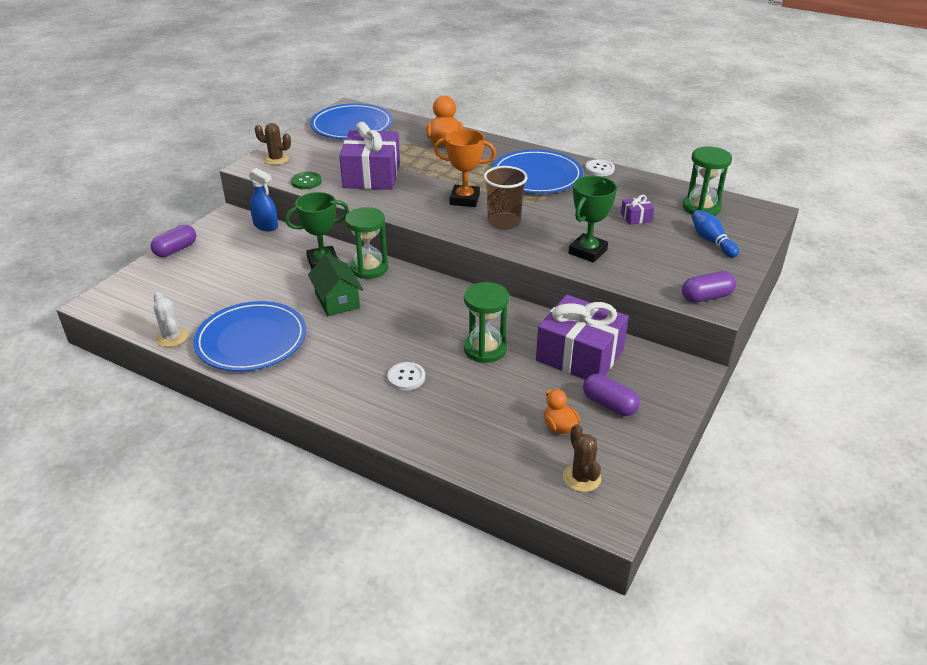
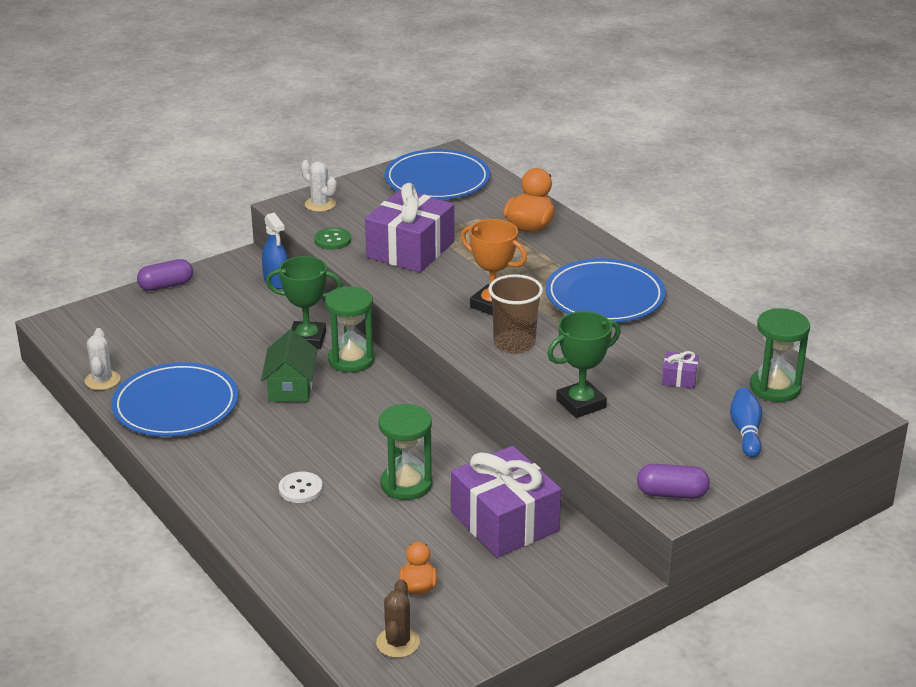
camera: 25 degrees right, 5 degrees down
(276, 159) = (320, 204): brown cactus -> white cactus
(599, 169) = (692, 306): white button -> none
(609, 404) = (491, 582): purple capsule -> none

